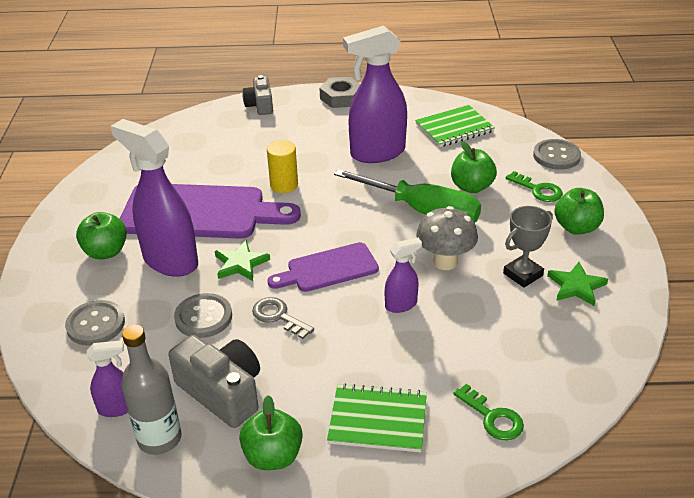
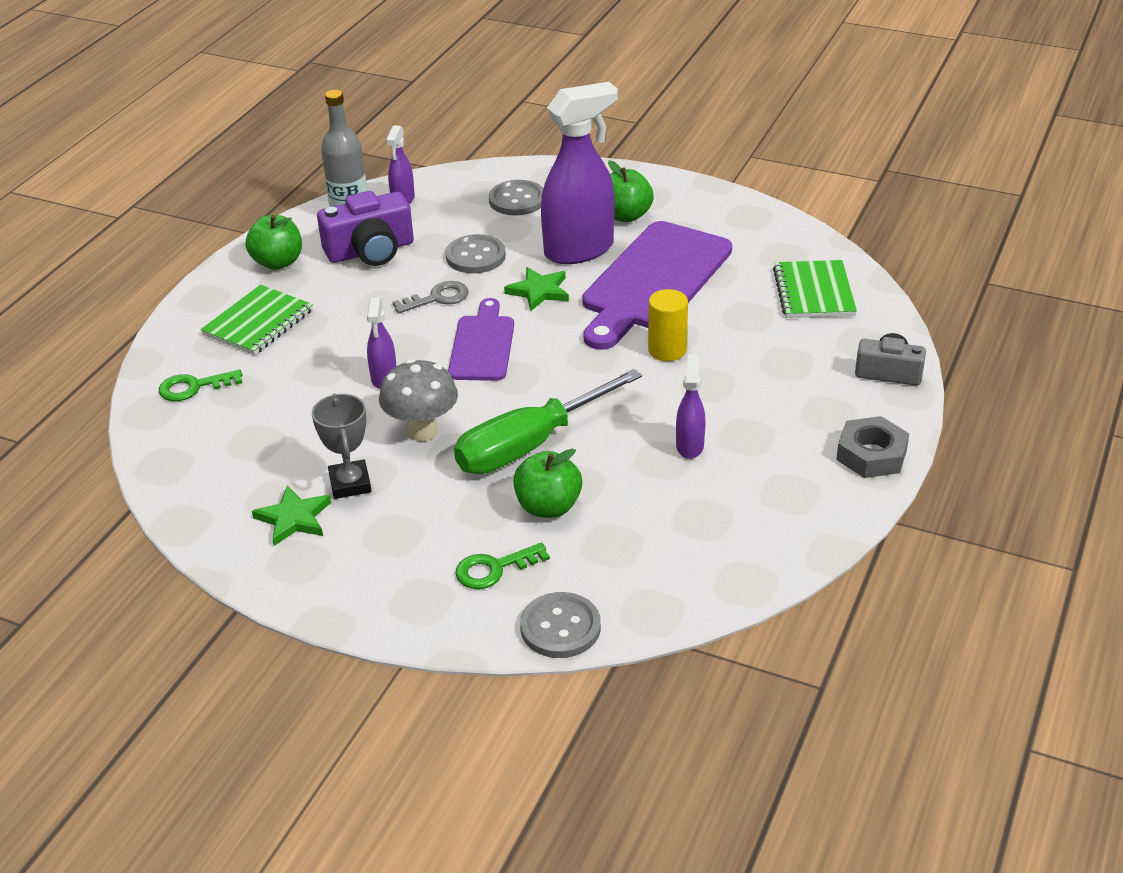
camera: 115 degrees right, 0 degrees up
(222, 392) = (370, 251): grey camera -> purple camera
(377, 153) = (689, 446): purple spray bottle -> purple spray bottle, size x0.49
(454, 128) = (709, 545): green notebook -> green notebook (813, 292)
(576, 227) = (390, 569): green apple -> none

